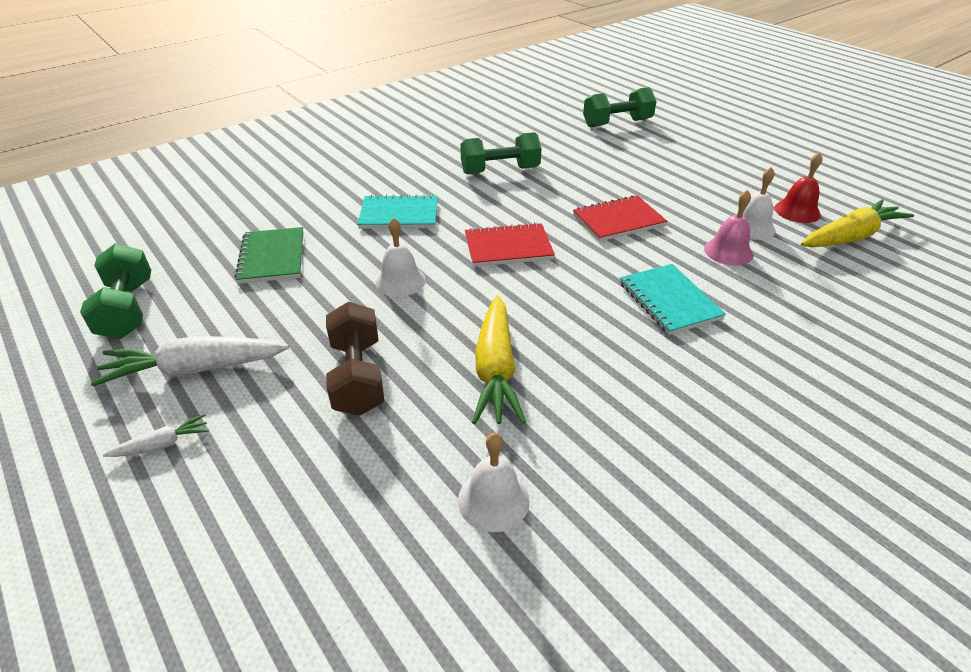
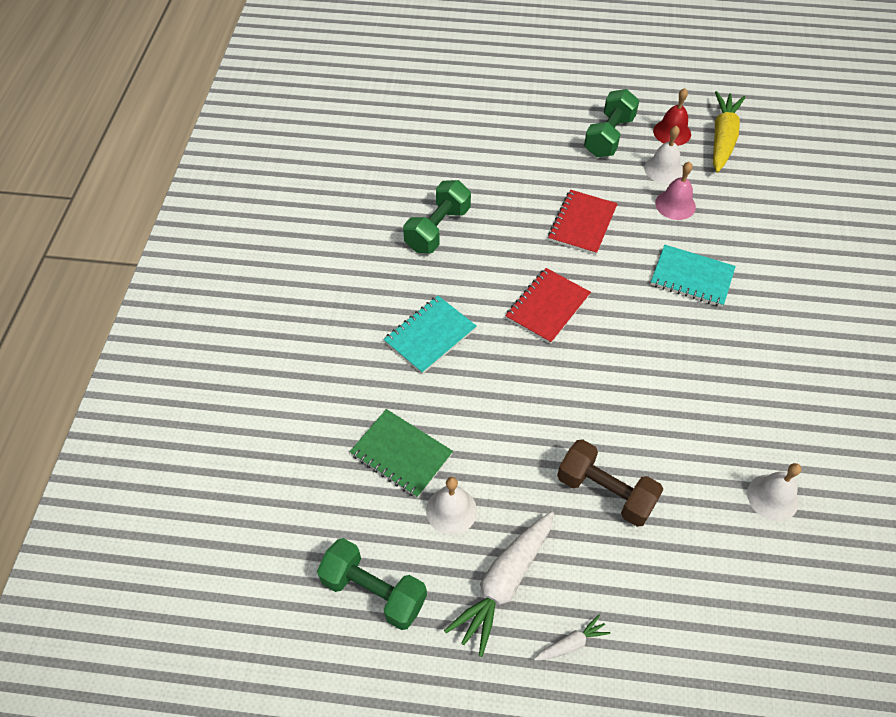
camera: 45 degrees left, 15 degrees up
(162, 444) = (571, 643): white carrot -> white carrot turned 45 degrees clockwise
(400, 281) = (521, 397): white bell -> white bell (451, 510)
(495, 370) = (670, 415): yellow carrot -> none
(617, 123) = (452, 106): green dumbbell -> green dumbbell (608, 136)

